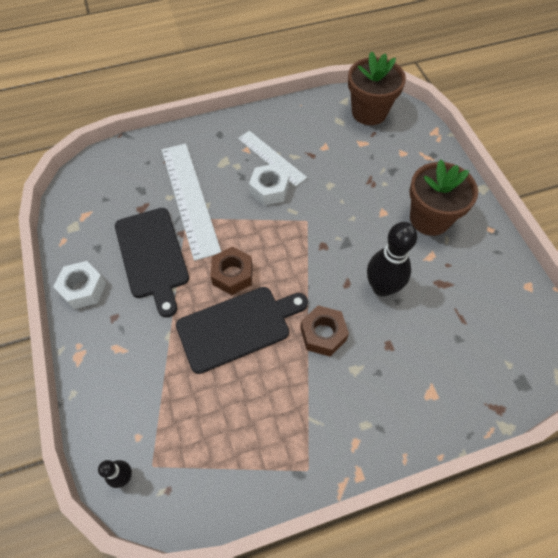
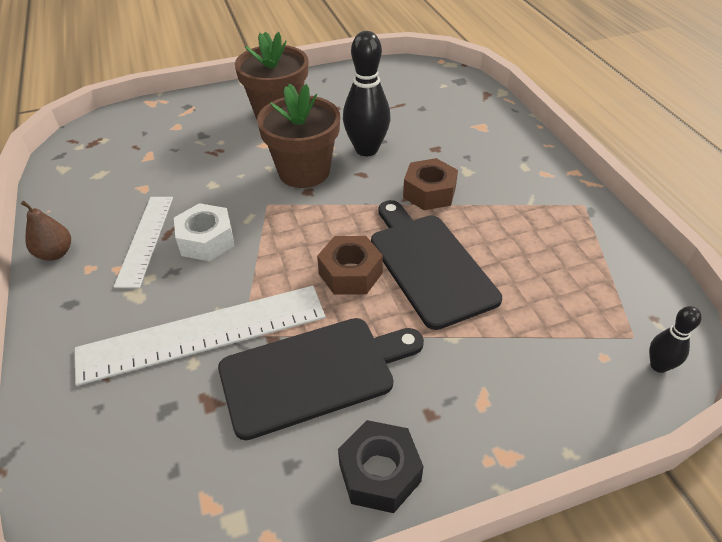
camera: 90 degrees left, 15 degrees down
(83, 289) = (379, 473): white nut -> black nut
(260, 118) = (55, 253): none -> brown pear
(271, 158) = (145, 239): white ruler -> white ruler turned 45 degrees counterclockwise
(369, 112) = (95, 148): brown flower pot -> brown flower pot (304, 172)

